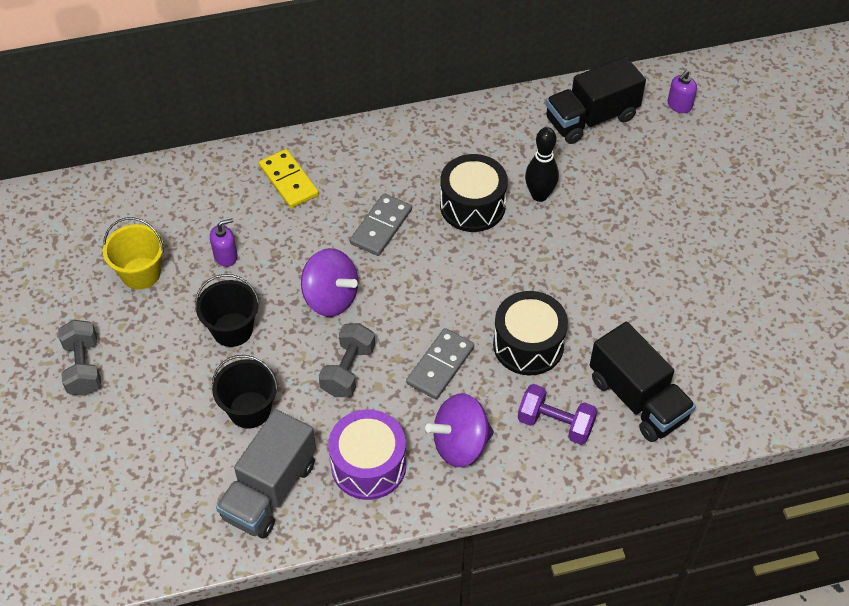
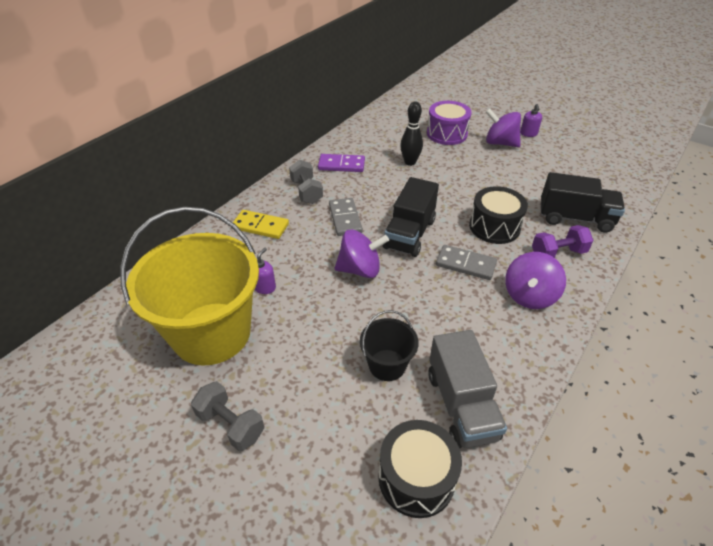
camera: 40 degrees left, 10 degrees down
(141, 273) = (211, 333): yellow bucket -> yellow bucket, size x2.18
(232, 330) = (318, 325): black bucket -> none
(348, 370) = (419, 300): grey dumbbell -> grey dumbbell (306, 192)
(368, 465) = (498, 343): purple drum -> purple drum (447, 134)
(440, 366) = (465, 264): grey domino -> grey domino turned 60 degrees counterclockwise
(455, 150) = (341, 165): none -> purple domino
(472, 206) = (382, 183): black drum -> black drum (416, 478)
(591, 118) = (392, 122): black truck -> black truck (409, 234)
(679, 105) = (424, 101): purple soap dispenser -> purple soap dispenser (528, 134)
(692, 237) = (500, 143): none -> purple spinning top

